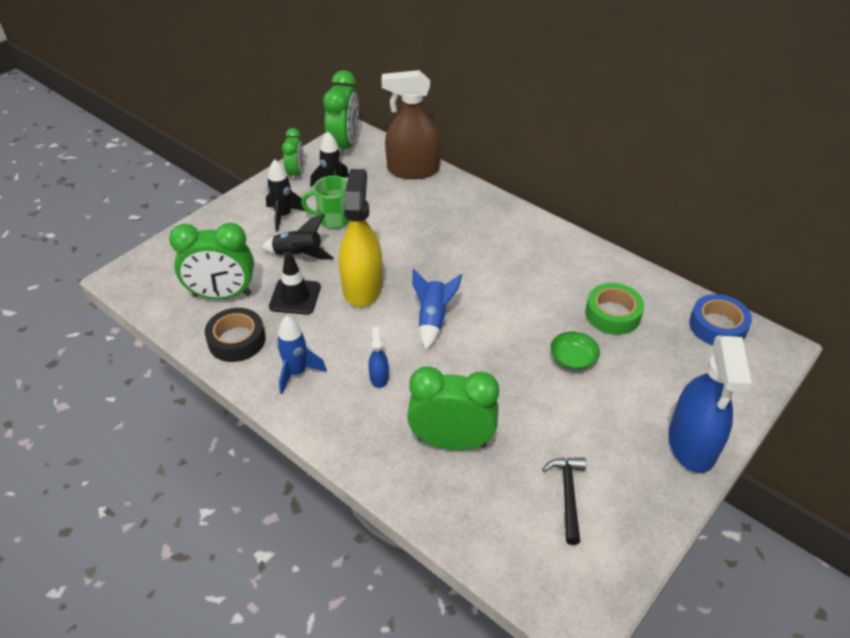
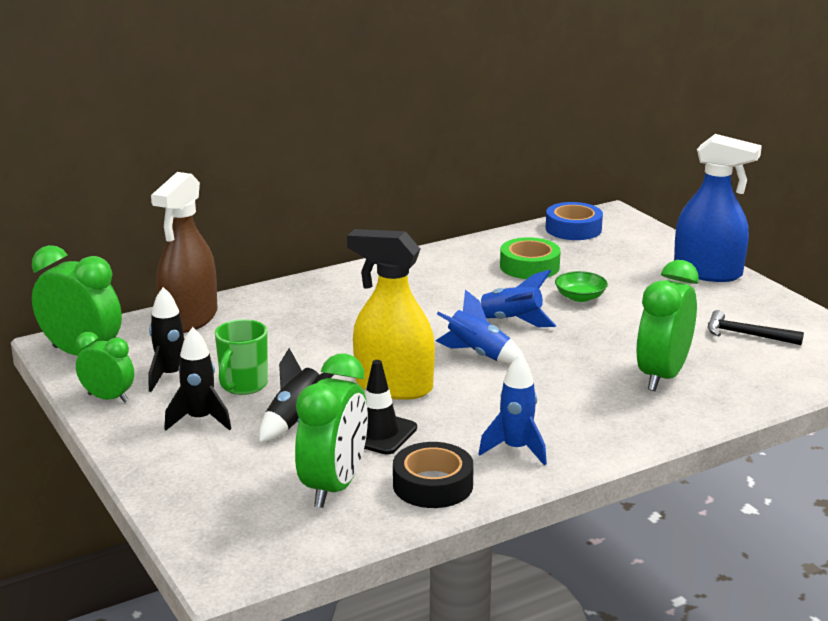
camera: 70 degrees left, 20 degrees down
(379, 377) = (551, 400): blue spray bottle -> none
(500, 326) = (511, 321): none -> blue rocket

